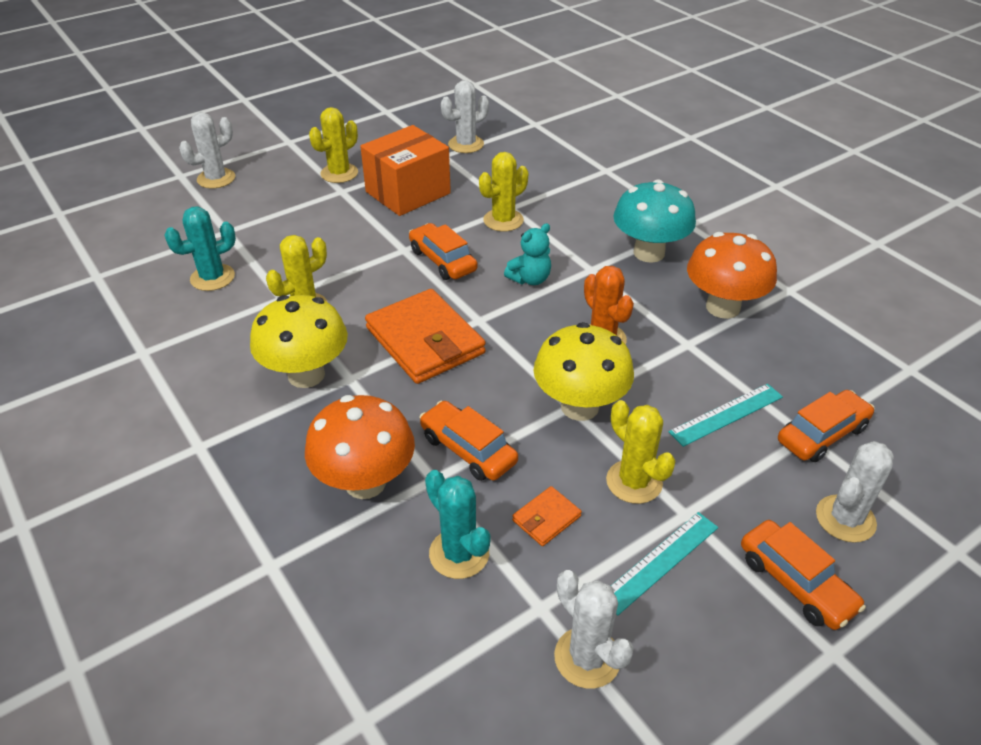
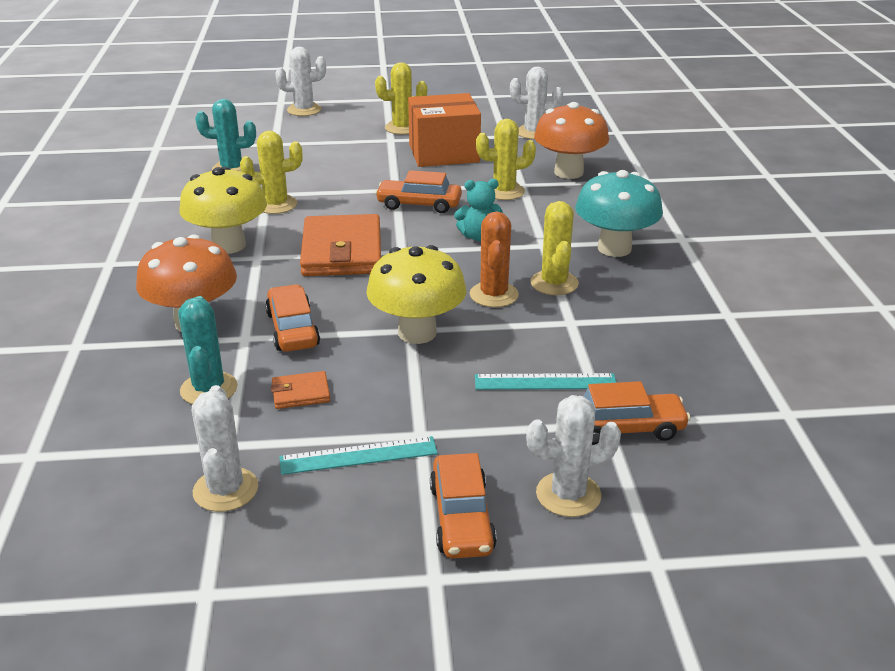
camera: 30 degrees right, 10 degrees down
(443, 260) = (419, 204): orange car -> orange car turned 75 degrees counterclockwise
(634, 482) = (402, 397): yellow cactus -> yellow cactus (554, 283)
(723, 307) = (639, 307): orange mushroom -> orange mushroom (568, 172)

